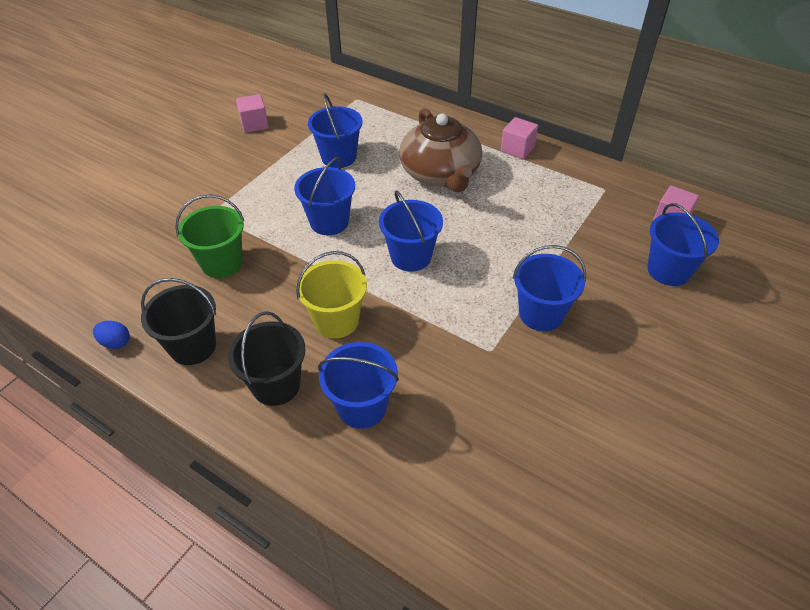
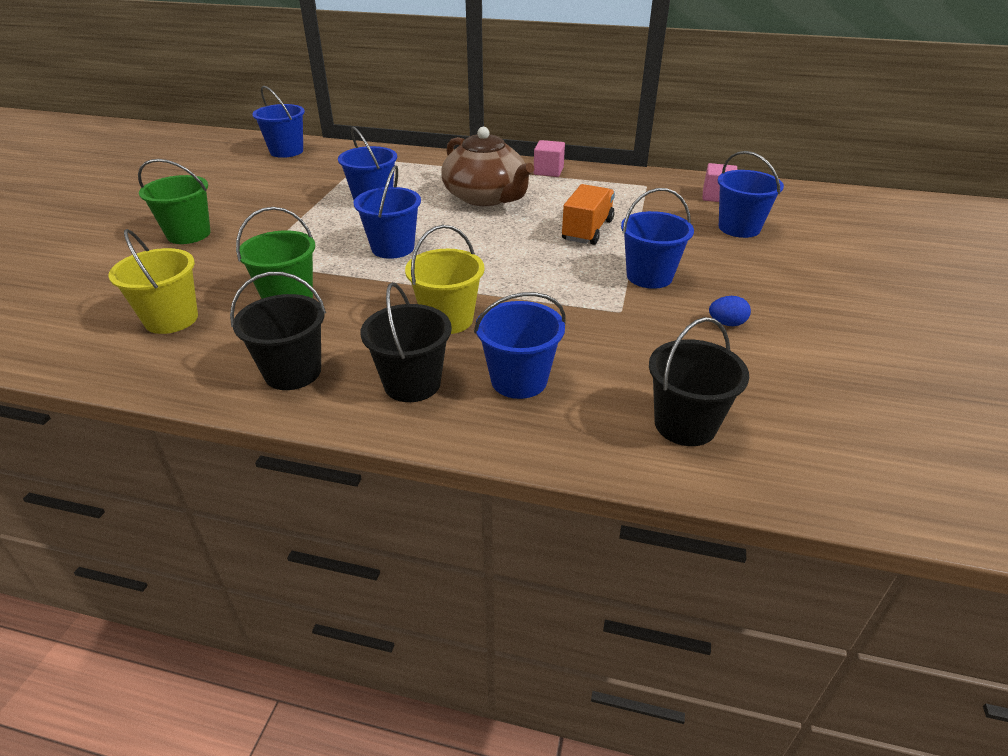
camera: 20 degrees left, 10 degrees down
(116, 343) = (191, 389): blue egg -> blue egg (726, 323)
(129, 264) = (171, 319): none -> yellow bucket
(175, 168) = (189, 234): none -> green bucket
(254, 124) = (264, 189): pink cube -> none
(411, 257) = (495, 259): blue bucket -> blue bucket (286, 151)
(476, 499) = (685, 424): none -> black bucket
(513, 239) = (587, 230): none -> orange truck

